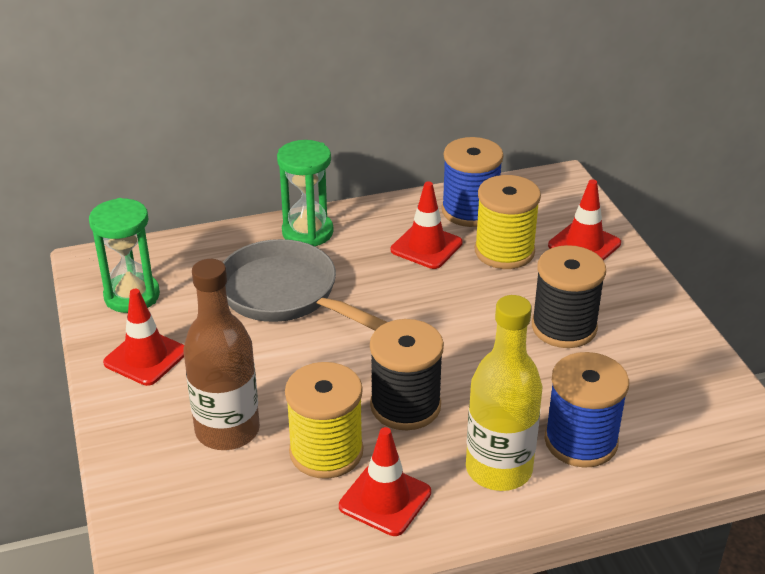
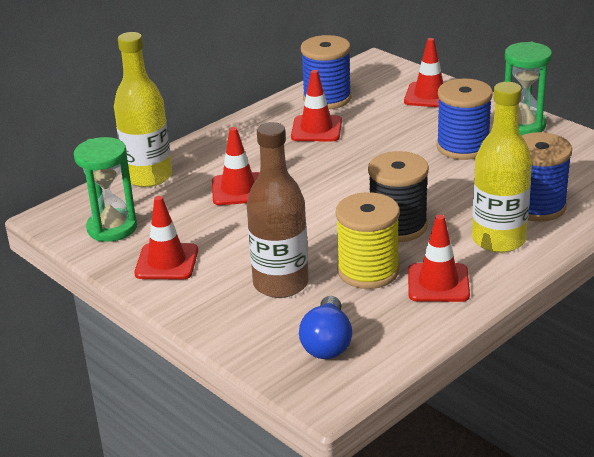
camera: 25 degrees left, 5 degrees down
(209, 526) = (327, 343): none -> blue light bulb
(215, 246) = (148, 177): none -> yellow bottle
(285, 295) = (238, 189): grey pan -> red traffic cone
(307, 232) = (215, 147): green hourglass -> green hourglass (523, 125)
(504, 251) = (377, 116): yellow spool -> none
(564, 327) = (463, 147): black spool -> blue spool

